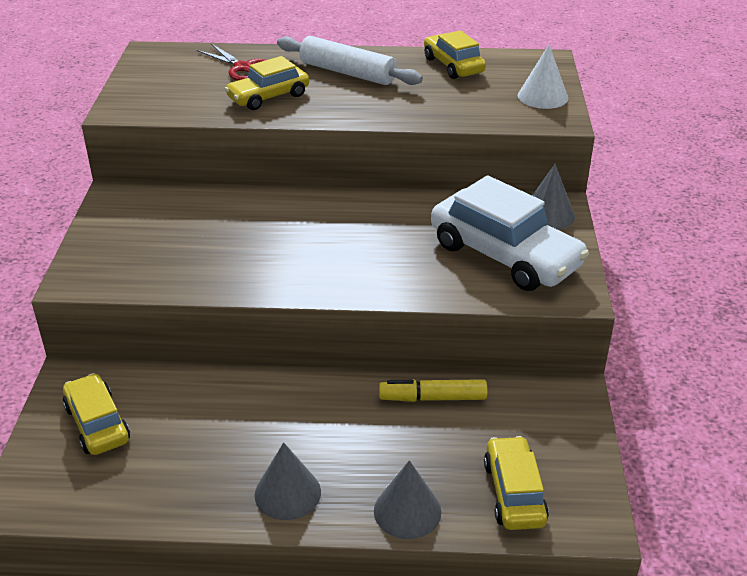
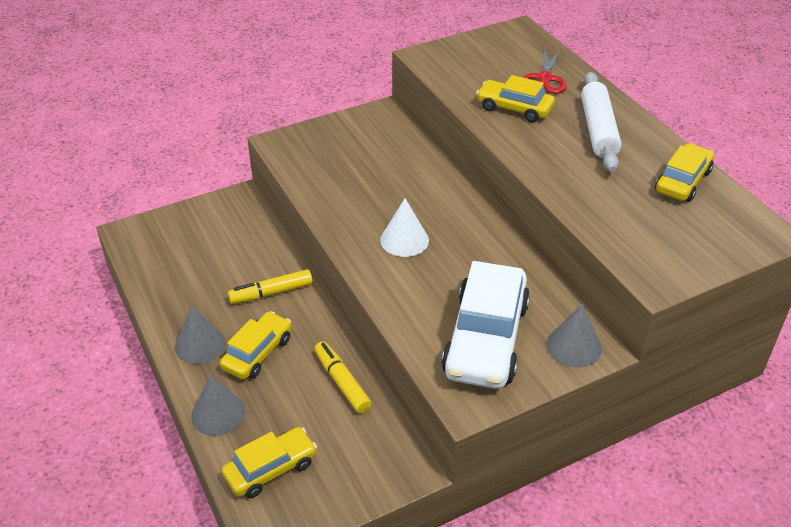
camera: 60 degrees right, 5 degrees up
(97, 424) = (207, 230): yellow car -> yellow car (257, 353)
(258, 405) = (271, 293): none -> yellow marker
(542, 96) = (689, 255): white cone -> white cone (404, 240)

